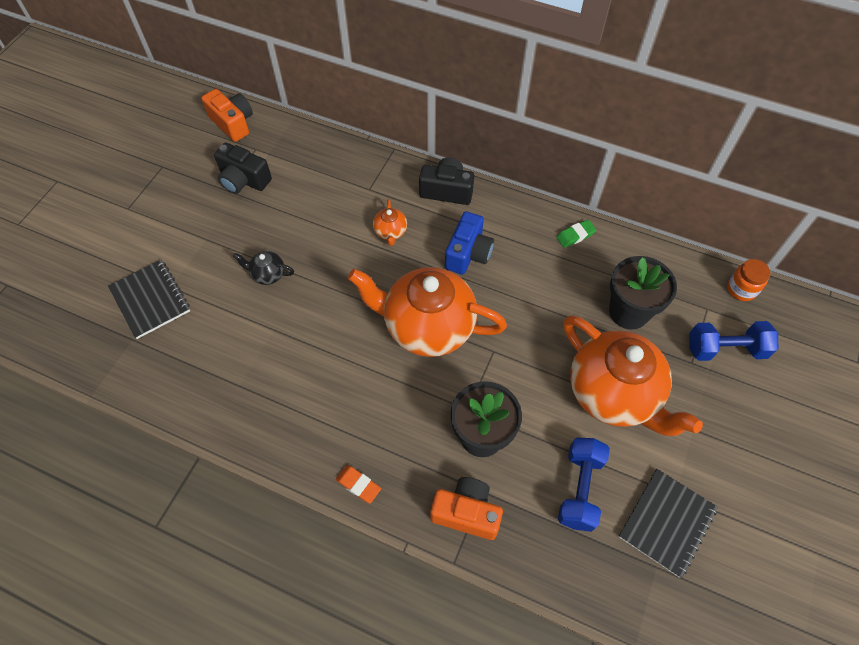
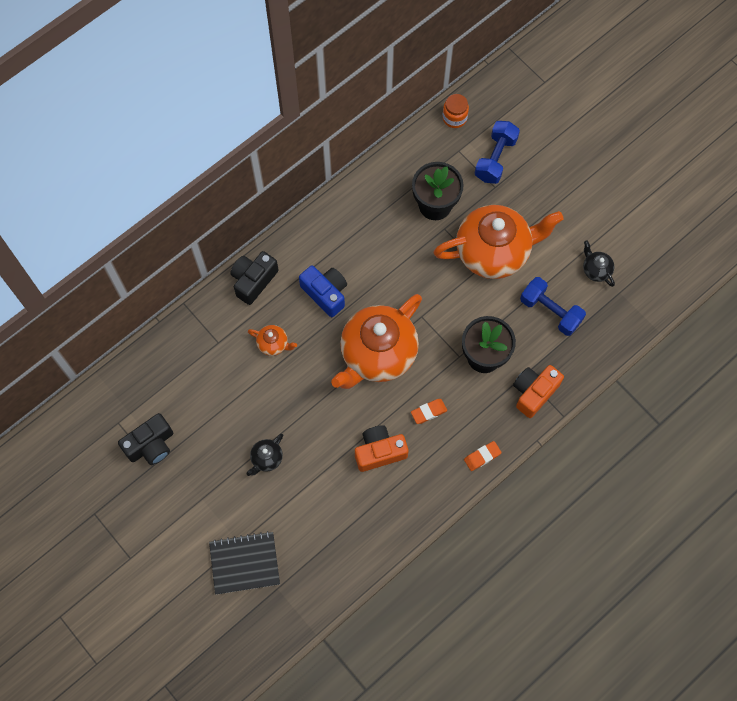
camera: 65 degrees left, 10 degrees up
(233, 123) = (74, 432): orange camera -> orange camera (379, 452)
(386, 404) = (428, 412): none -> orange eraser
(575, 236) = (349, 205): green eraser -> none
(667, 522) = (596, 270): black notebook -> black teapot

